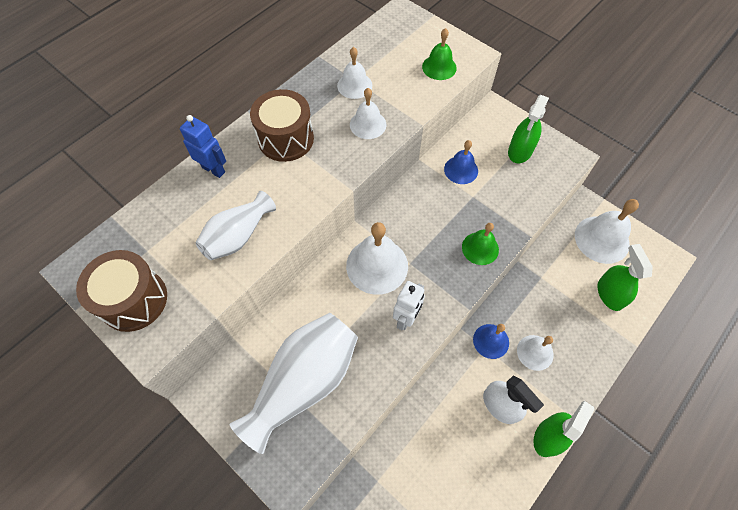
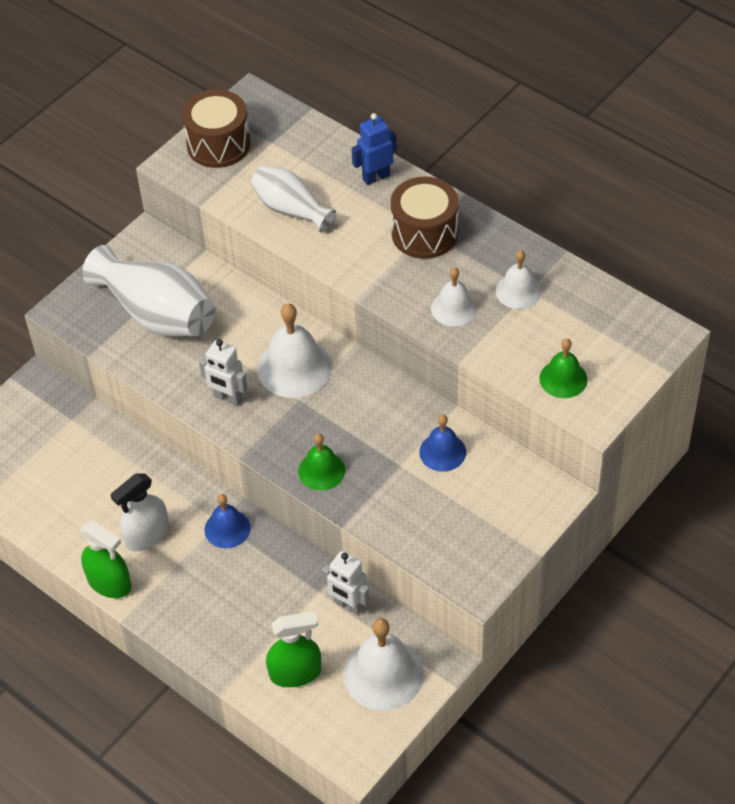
camera: 90 degrees right, 10 degrees down
(213, 169) = (376, 177): blue robot -> blue robot turned 150 degrees counterclockwise
(520, 151) = (482, 522): green spray bottle -> none
(535, 352) = (212, 576): white bell -> none
(550, 258) = (348, 605): none -> white robot

